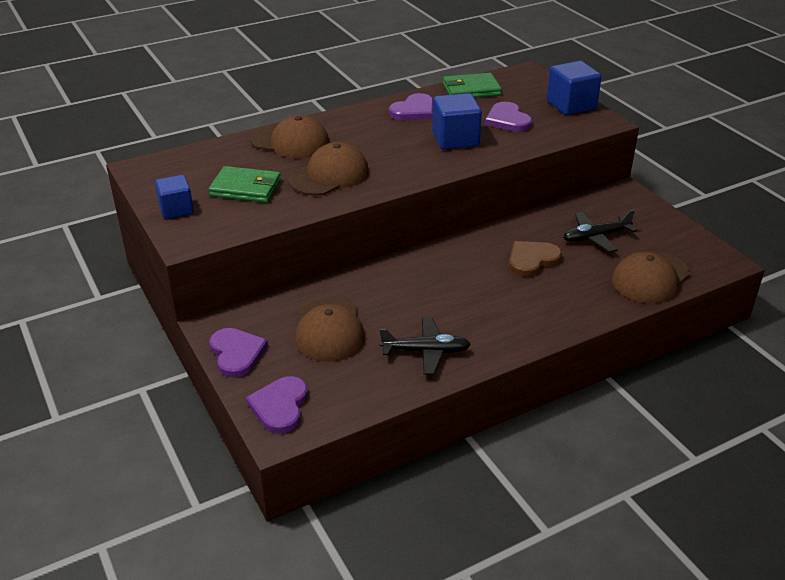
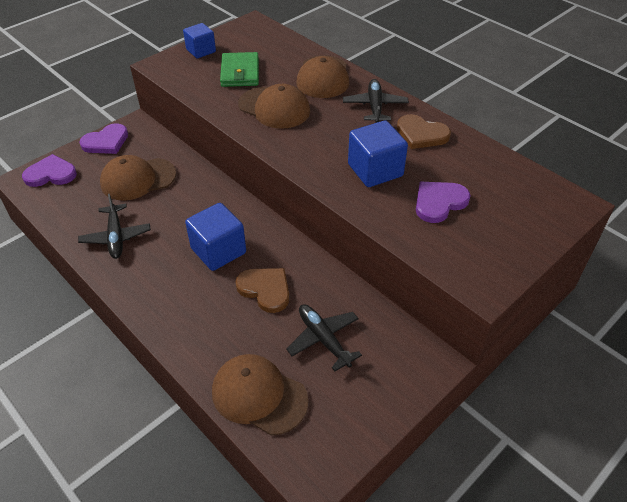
camera: 75 degrees right, 10 degrees up
(359, 124) = (375, 106): none -> black plane
(414, 110) = (421, 134): purple heart -> brown heart
(471, 89) = (495, 166): green wallet -> none
(571, 105) = (510, 252): blue cube -> blue cube (218, 251)

